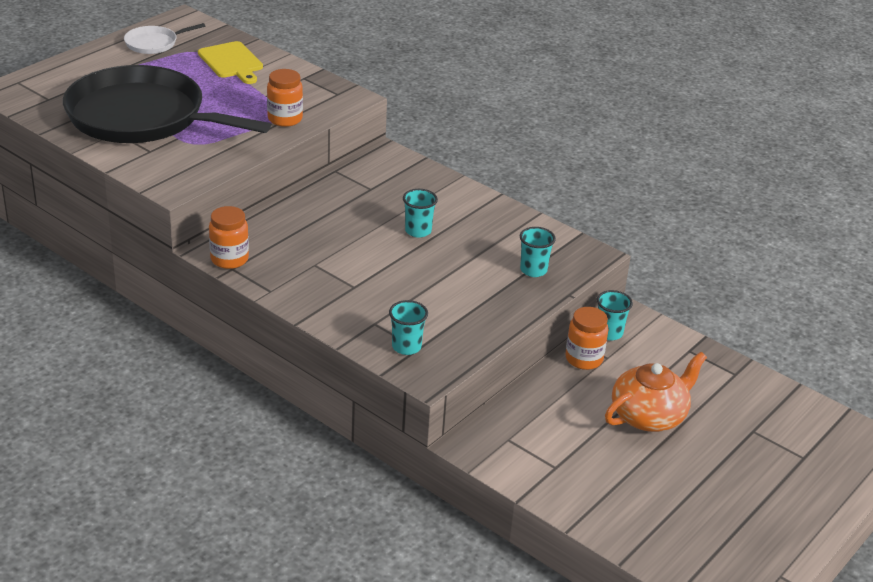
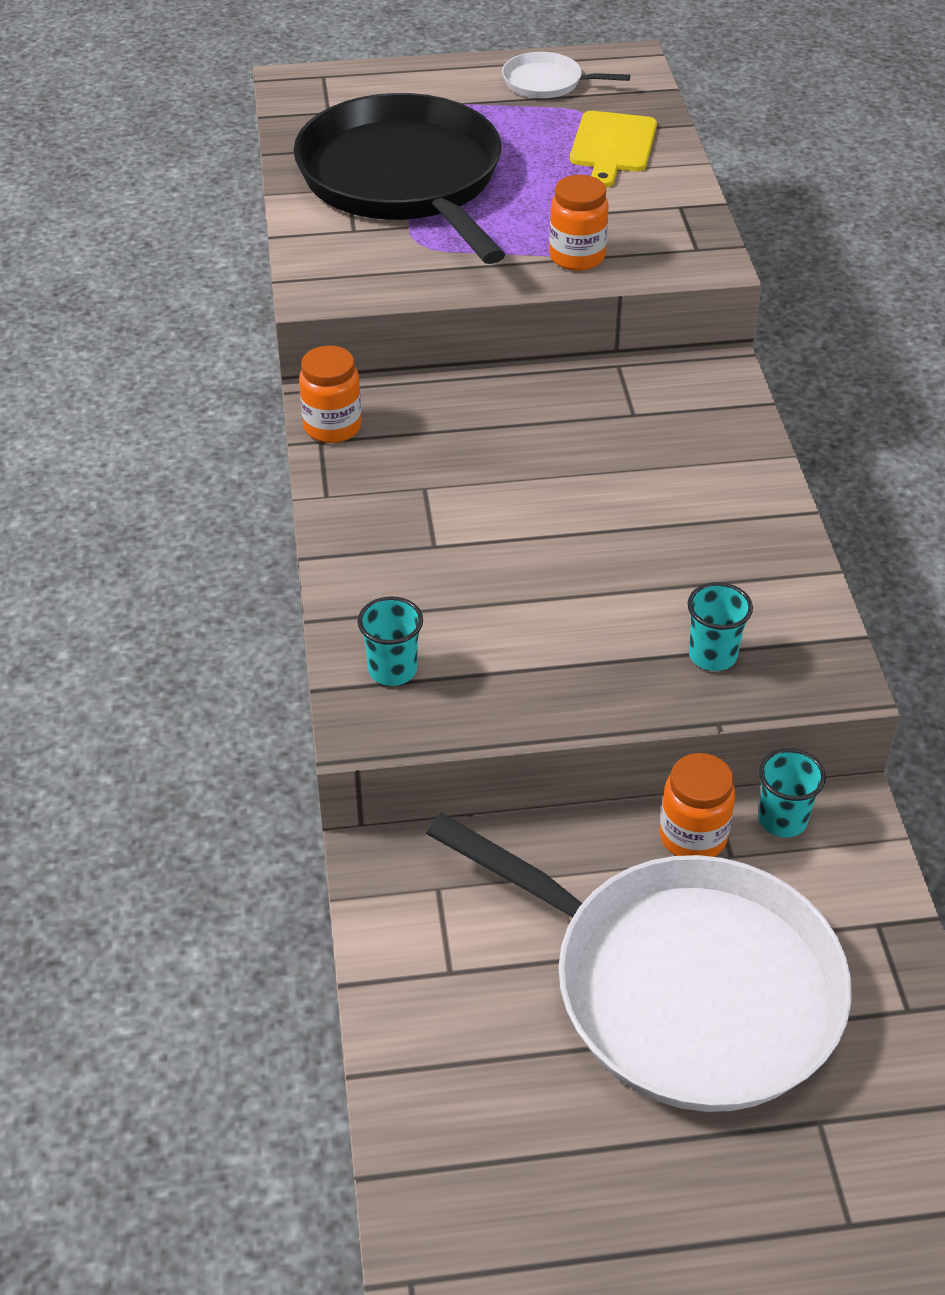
camera: 45 degrees right, 10 degrees up
(418, 231) = (620, 509): turquoise cup -> none
(649, 415) = (682, 986): orange teapot -> white pan

